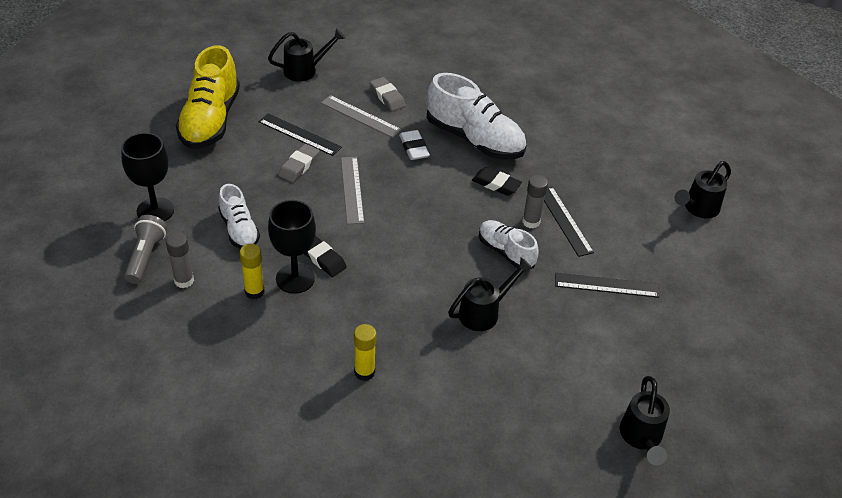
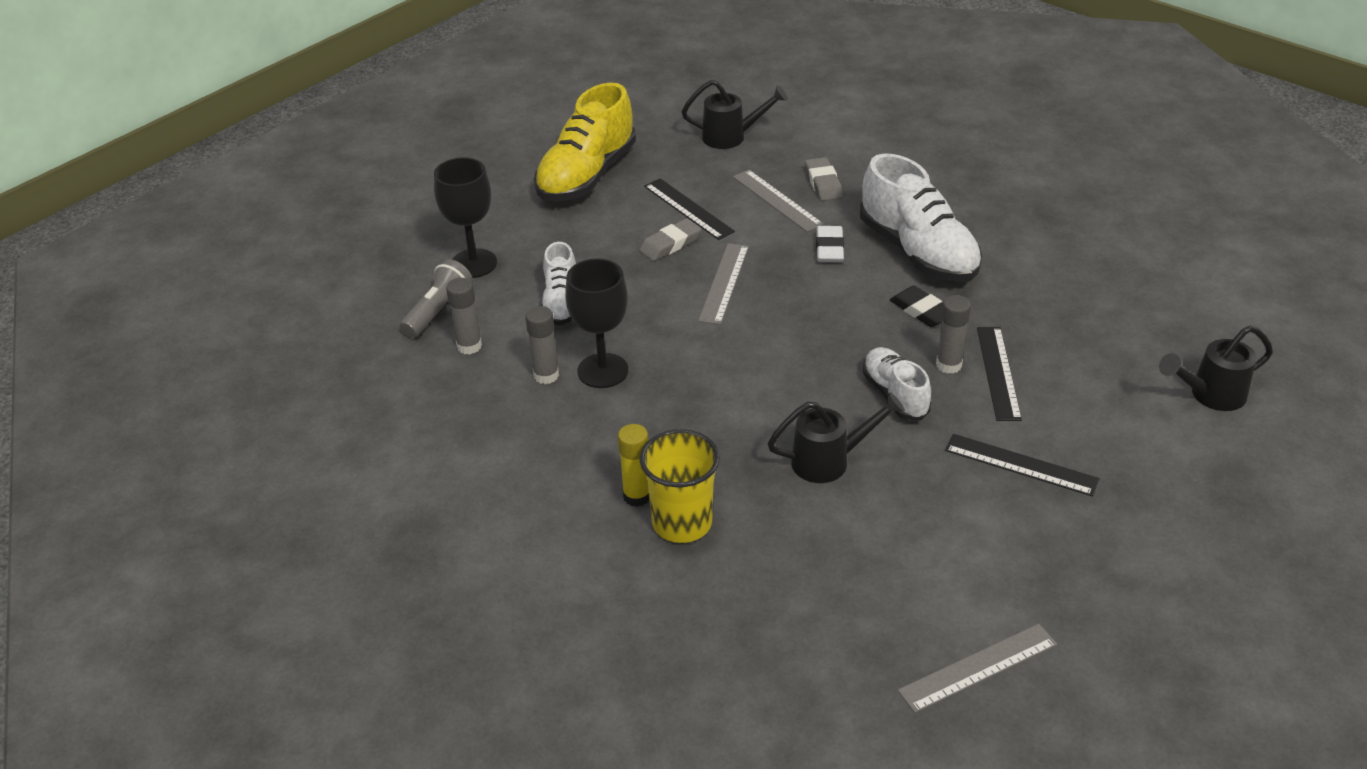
camera: 25 degrees right, 5 degrees down
(254, 292) = (546, 375): yellow glue stick -> grey glue stick
(322, 258) = (648, 355): black eraser -> none
(405, 384) = (682, 523): none -> yellow cup
(641, 438) = (978, 668): black watering can -> grey ruler

